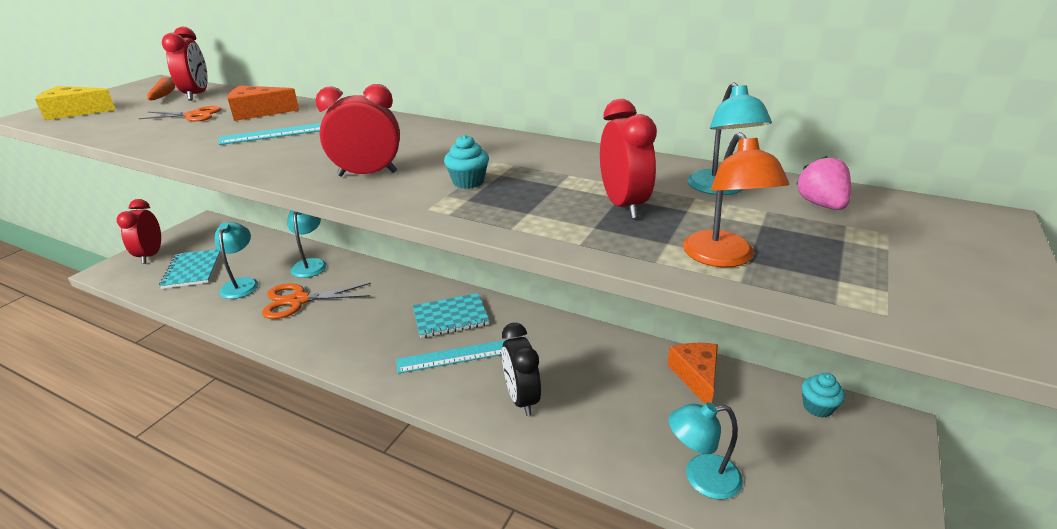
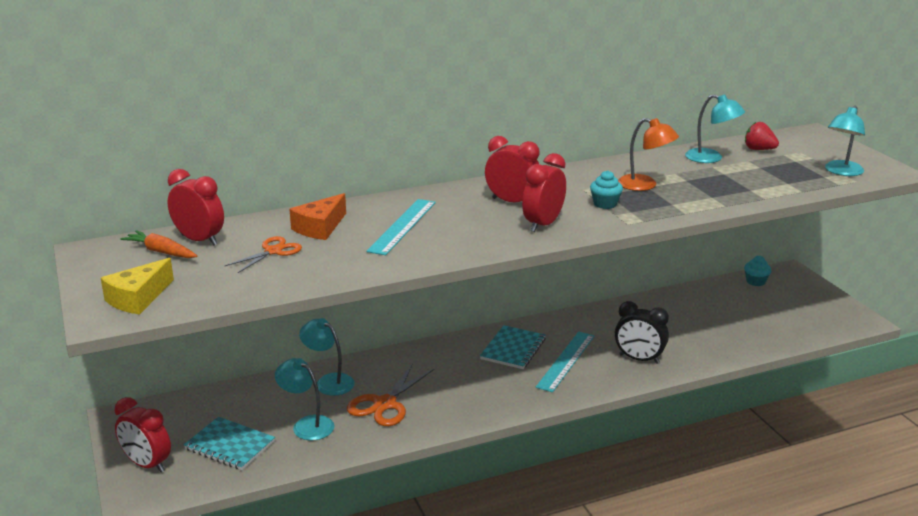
camera: 50 degrees left, 5 degrees down
(623, 205) = (697, 183): red clock -> red clock (512, 202)
(696, 376) = (691, 299): orange cheese -> none
(701, 477) = (765, 336): turquoise lamp -> turquoise lamp (841, 172)
(723, 258) = (779, 186): orange lamp -> orange lamp (645, 185)
(821, 205) = (758, 149): pink strawberry -> red strawberry

